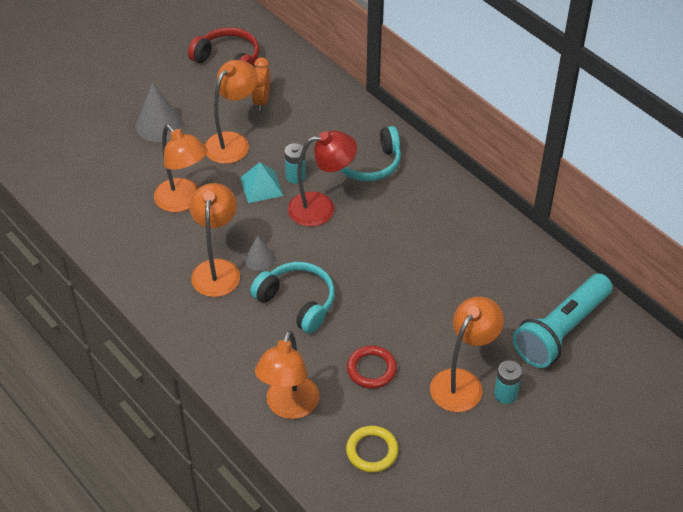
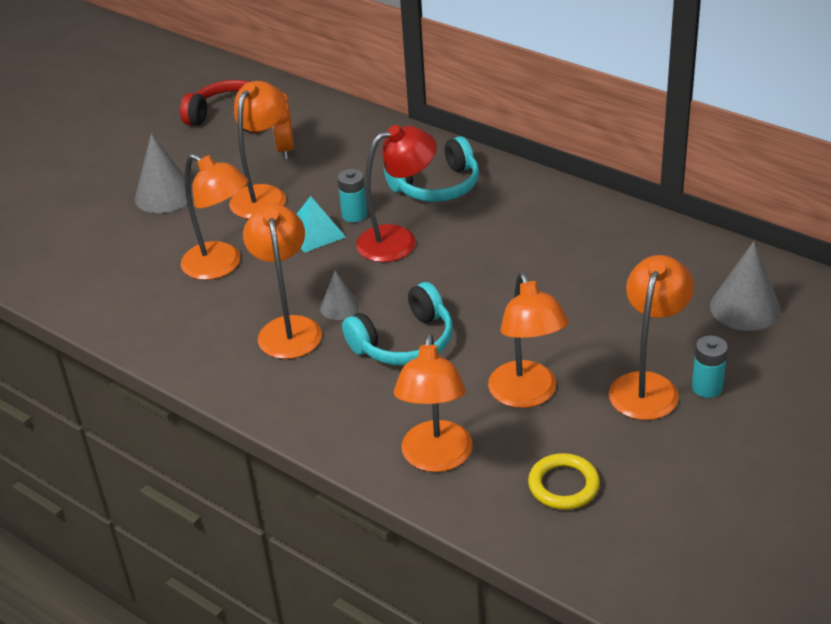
camera: 10 degrees left, 10 degrees down
(297, 302) = (404, 342): turquoise headphones -> turquoise headphones turned 120 degrees clockwise
(371, 369) = (527, 395): red ring -> orange lamp
(561, 331) = (745, 308): turquoise flashlight -> grey cone

